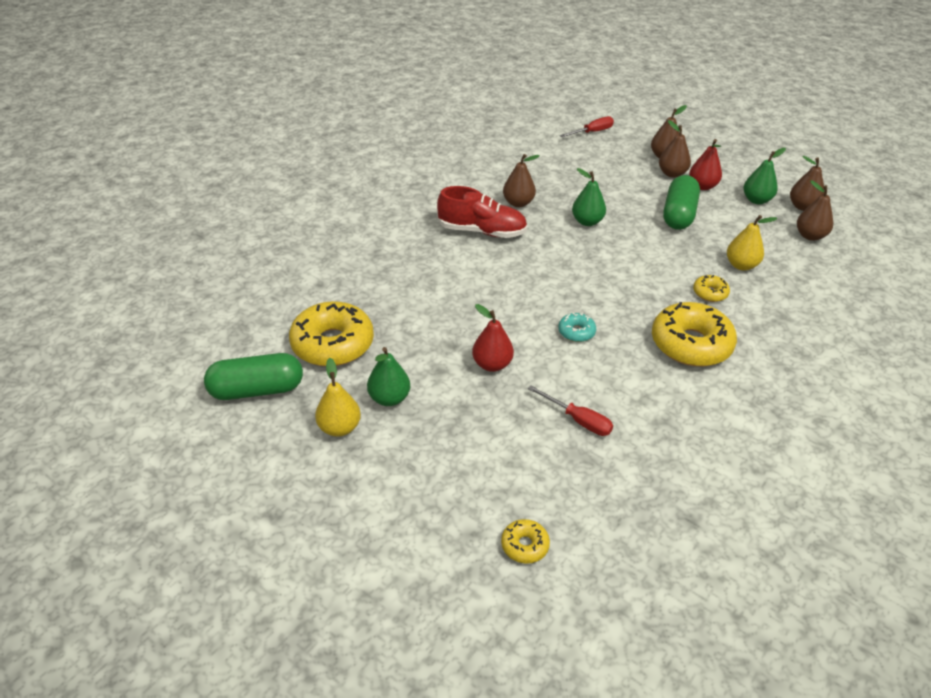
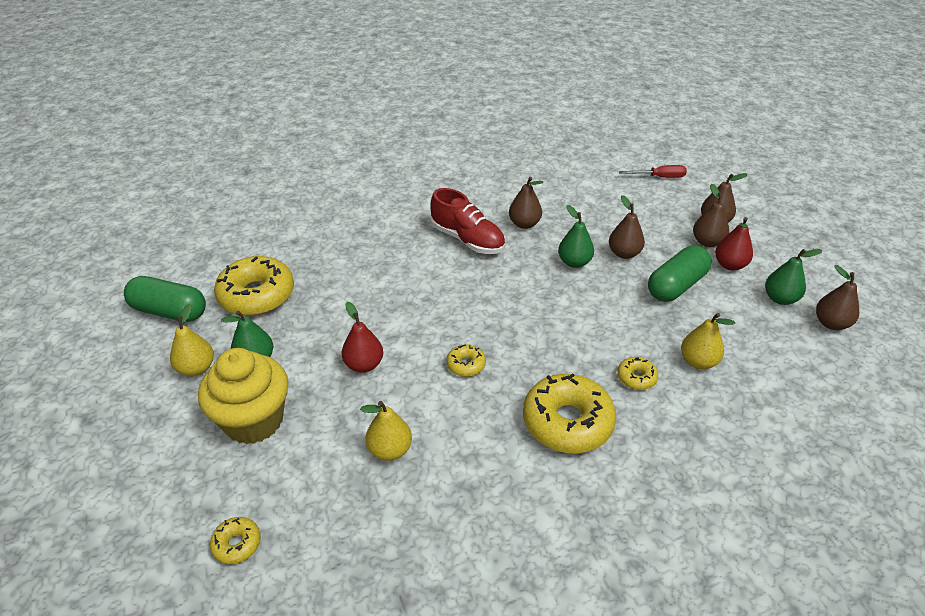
camera: 30 degrees right, 0 degrees up
(440, 447) = (254, 420): none -> yellow cupcake
(576, 332) = (466, 365): turquoise donut -> yellow donut
(578, 420) = (390, 450): red screwdriver -> yellow pear
(810, 236) = (810, 358): brown pear -> brown pear (624, 253)

